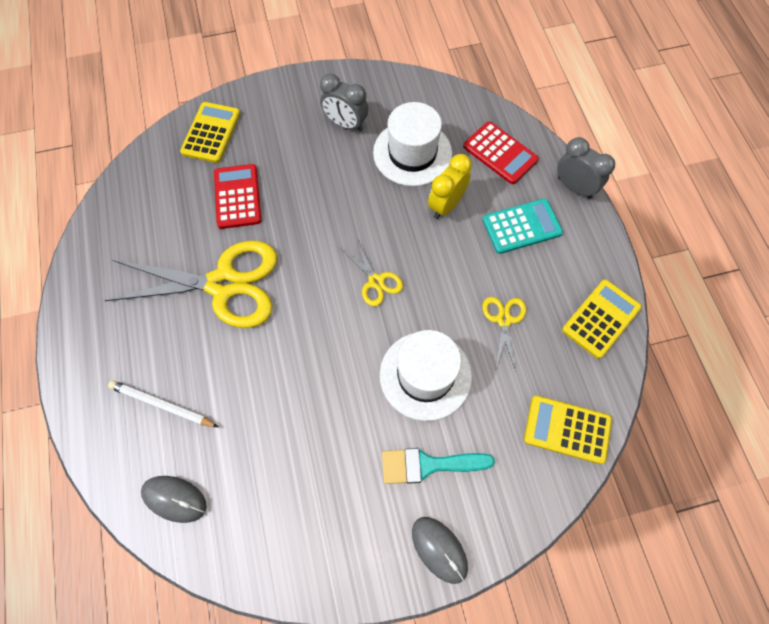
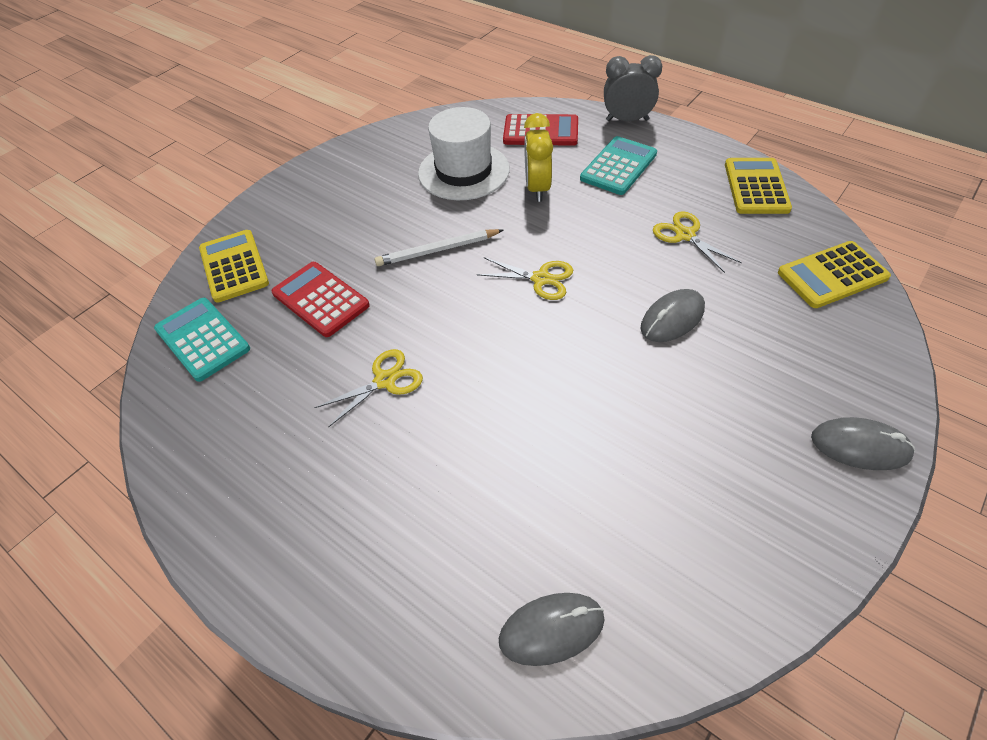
camera: 35 degrees left, 15 degrees down
(155, 178) = (202, 339): none -> turquoise calculator
(162, 405) = (433, 543): white pencil -> white pencil (438, 250)
(224, 284) = (385, 380): yellow scissors -> yellow scissors, size x0.45
(345, 124) = (375, 185): grey clock -> none
(425, 375) = (672, 318): white hat -> grey mouse
(428, 465) = (762, 386): turquoise brush -> none

